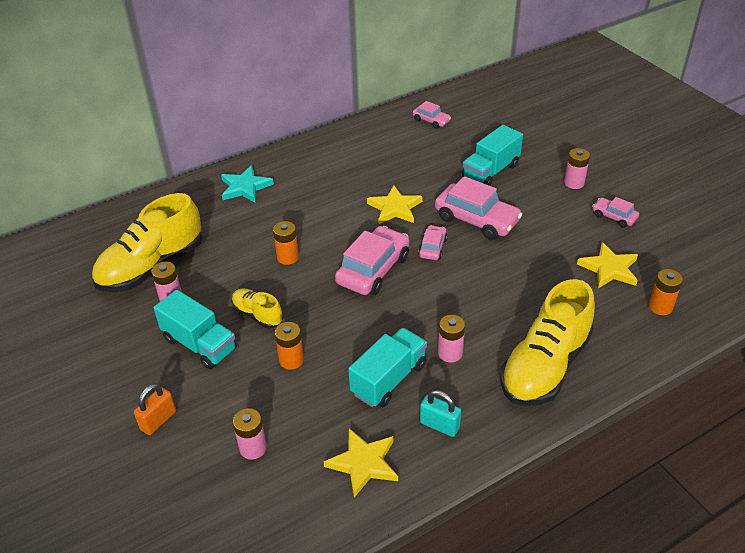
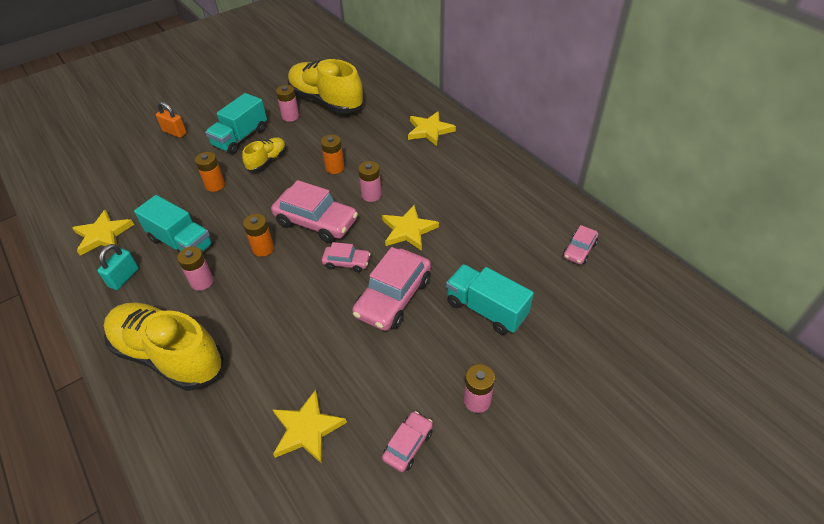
camera: 85 degrees right, 5 degrees up
(245, 187) = (429, 130): turquoise star -> yellow star
(253, 448) = (137, 177): pink battery -> pink battery (371, 195)
(660, 307) = (235, 482): orange battery -> orange battery (263, 248)

